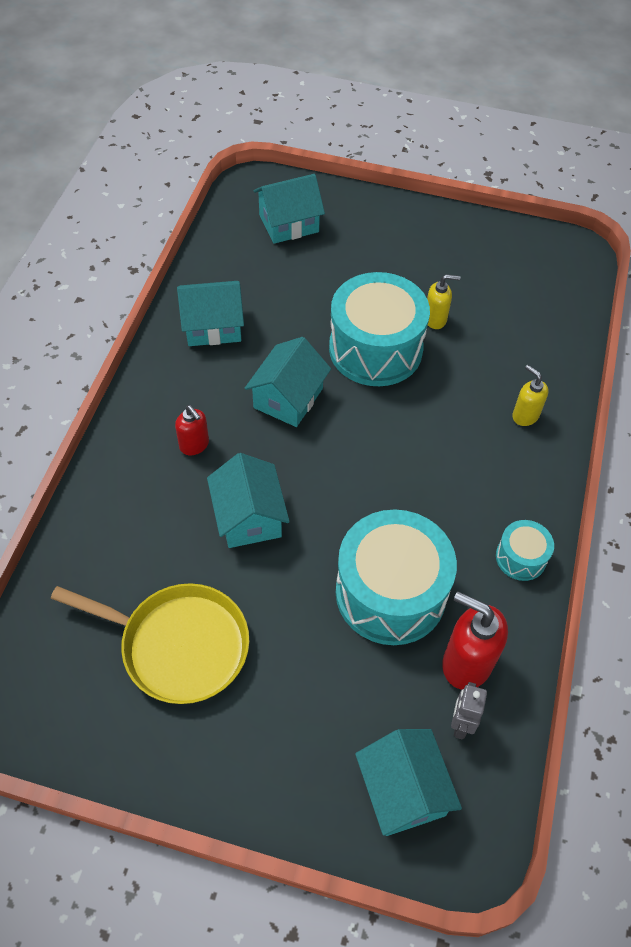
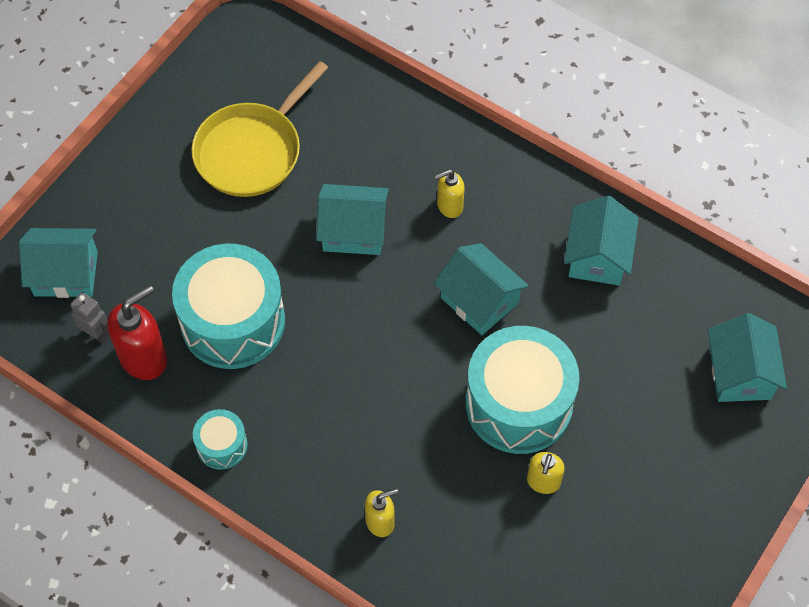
camera: 110 degrees right, 5 degrees up
(194, 445) = (449, 206): red soap dispenser -> yellow soap dispenser

